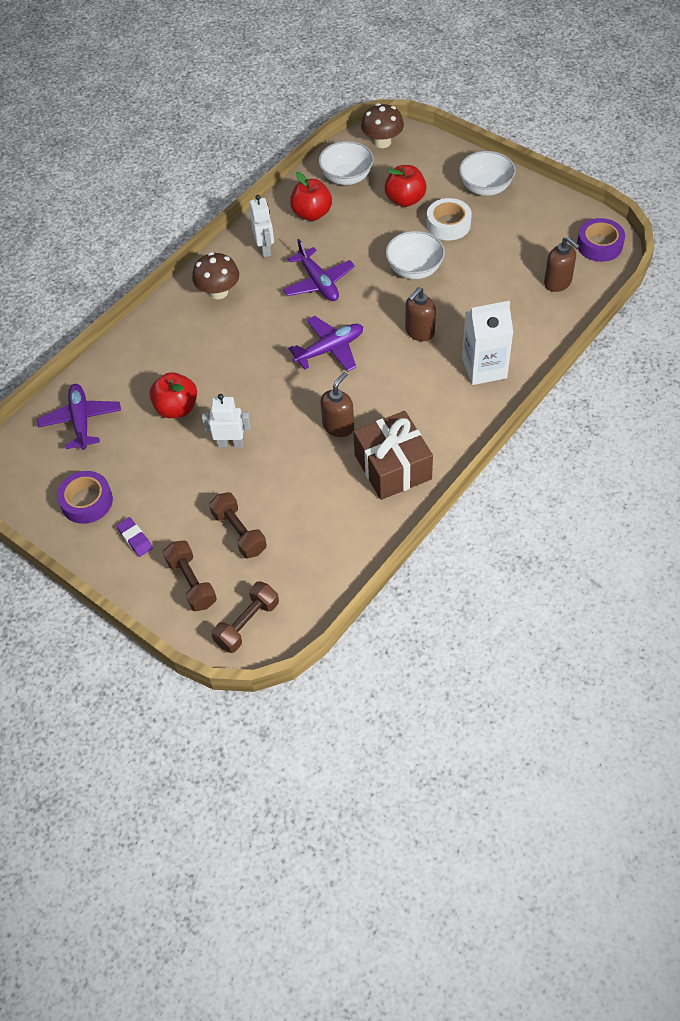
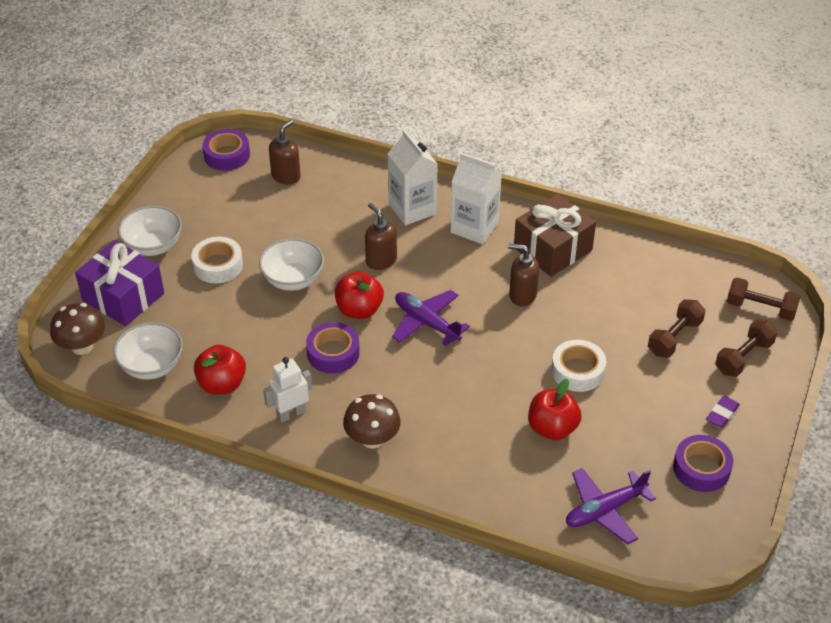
camera: 110 degrees left, 10 degrees down
(230, 443) = (577, 371): white robot -> white tape
(318, 282) = (333, 353): purple plane -> purple tape
(405, 200) = (183, 307): red apple -> red apple (359, 310)
(419, 332) = (381, 260): brown soap dispenser -> brown soap dispenser turned 150 degrees counterclockwise
(429, 167) = (123, 297): none -> purple gift
(443, 411) = (474, 227): none -> white carton

